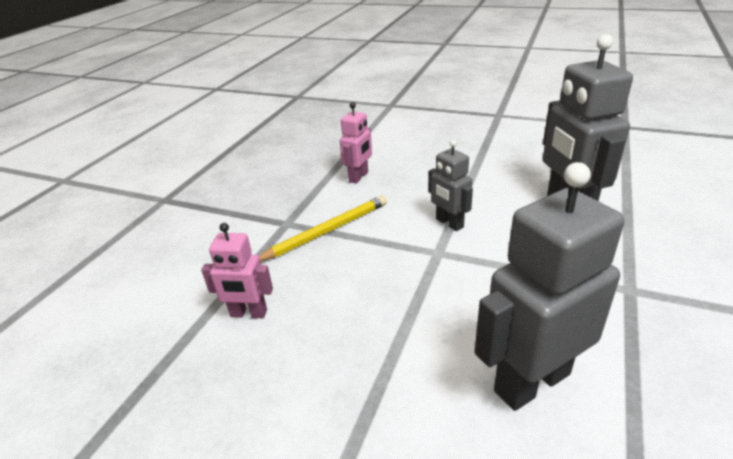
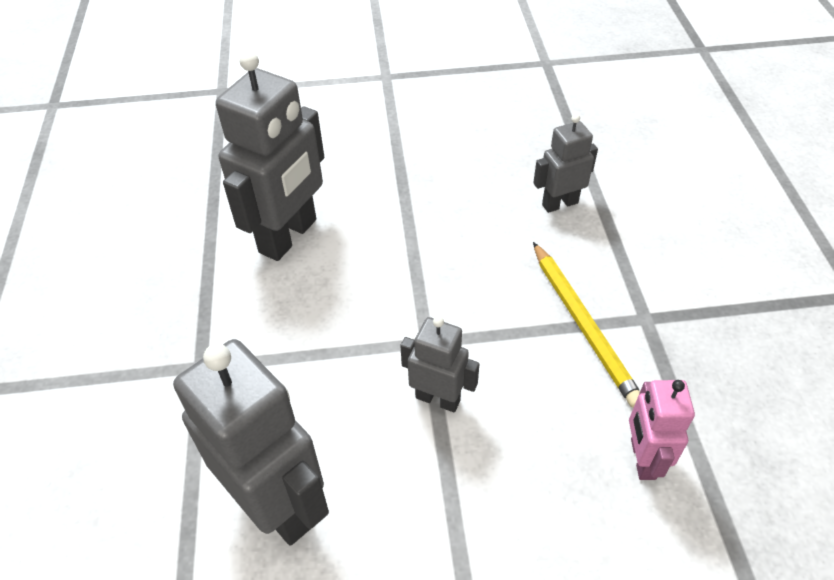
camera: 150 degrees right, 15 degrees up
(248, 313) = (559, 203): pink robot -> grey robot
(326, 231) = (583, 324): yellow pencil -> yellow pencil turned 45 degrees counterclockwise

